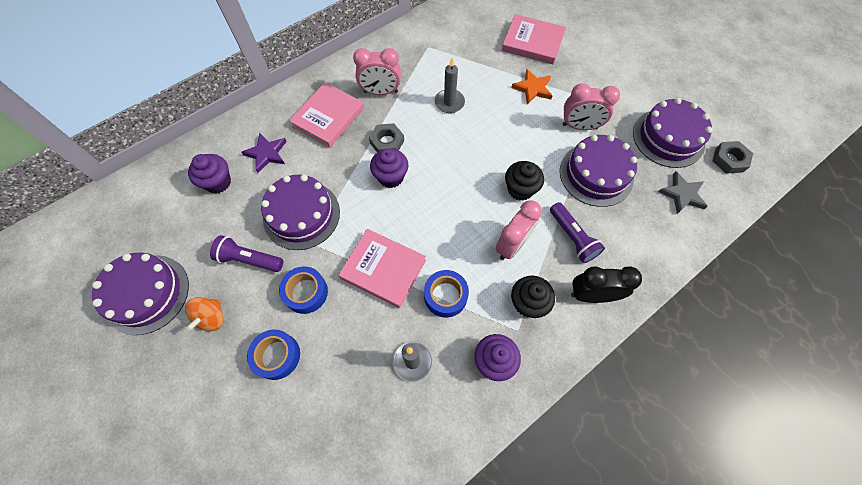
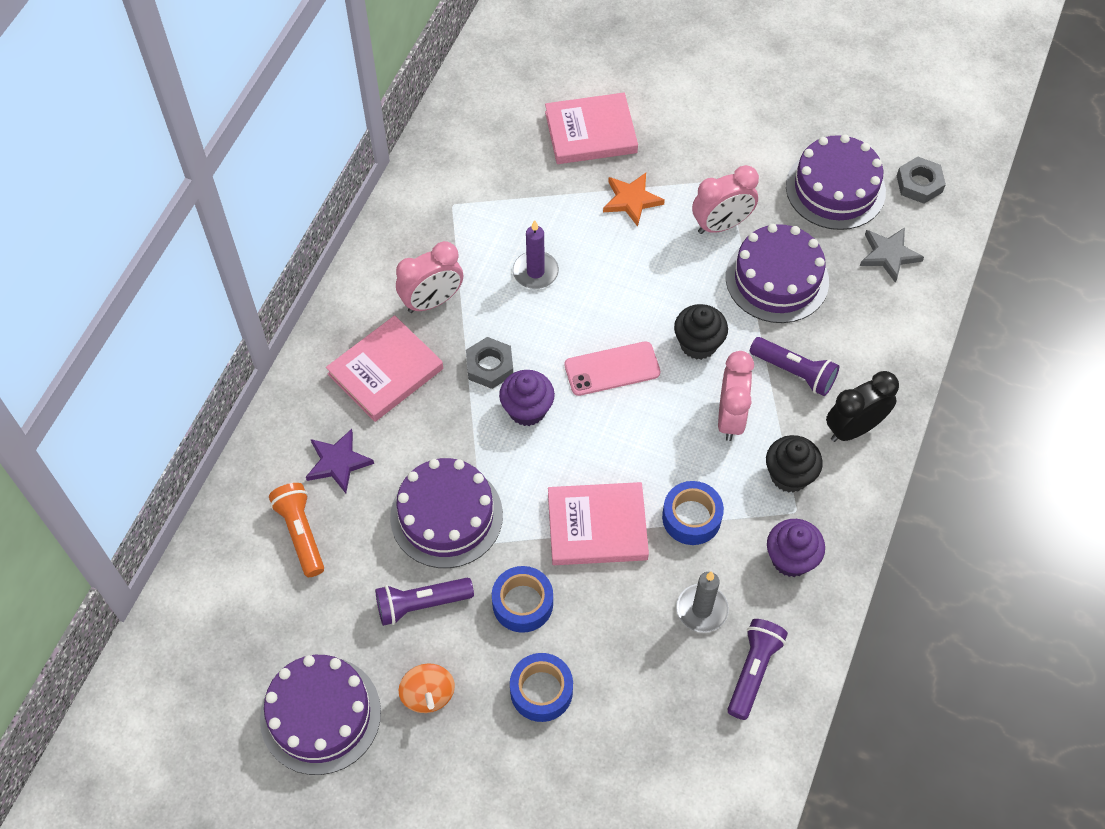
camera: 30 degrees left, 5 degrees down
(218, 182) = (301, 533): purple cupcake -> orange flashlight
(328, 117) = (385, 371): pink book -> pink book turned 45 degrees clockwise
(418, 426) = (753, 671): none -> purple flashlight
(449, 102) = (535, 272): grey candle -> purple candle
(457, 178) = (612, 369): none -> pink phone

